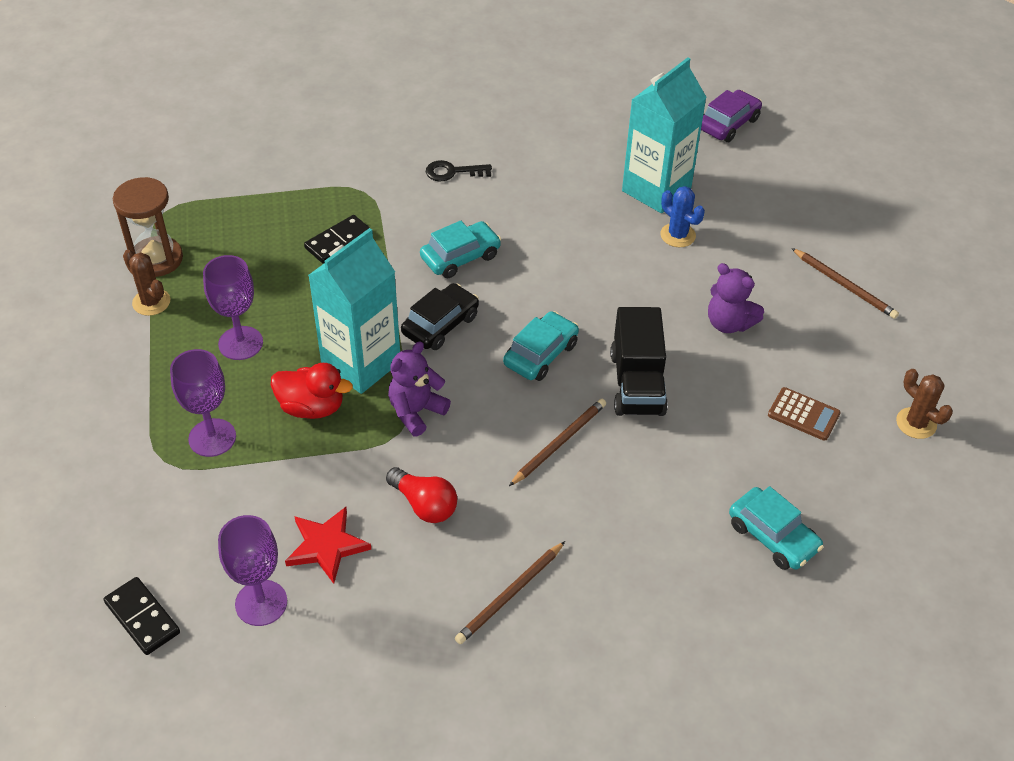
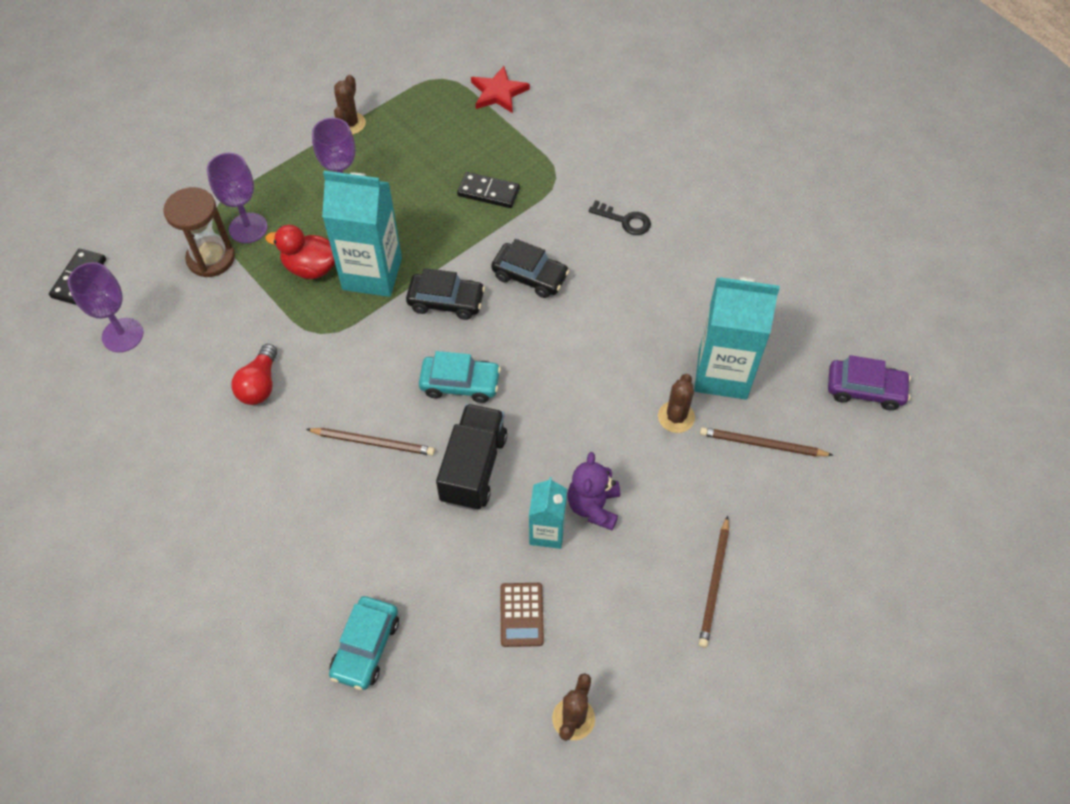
camera: 60 degrees right, 10 degrees up
(157, 259) = (393, 102): brown hourglass -> brown hourglass (211, 258)
(312, 407) = (311, 268): red duck -> red duck turned 120 degrees clockwise
(326, 546) = (190, 345): red star -> red star (498, 92)
(416, 412) = (346, 333): purple teddy bear -> none
(453, 172) = (625, 220): black key -> black key turned 150 degrees clockwise
(460, 257) = (530, 276): turquoise car -> black car
(510, 595) = (206, 482): brown pencil -> brown pencil (762, 444)
(637, 383) = (473, 468): black truck -> black truck turned 135 degrees clockwise
(678, 235) = (676, 417): blue cactus -> brown cactus
(734, 363) = (547, 532): none -> turquoise carton

